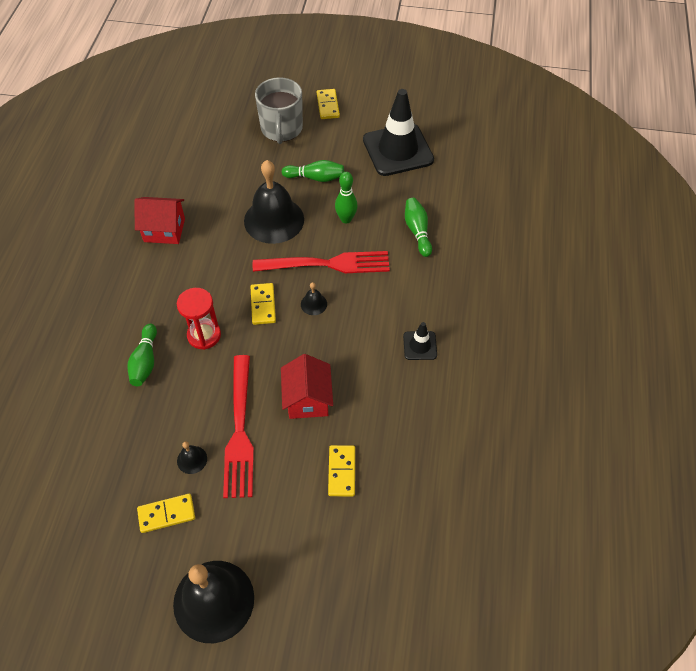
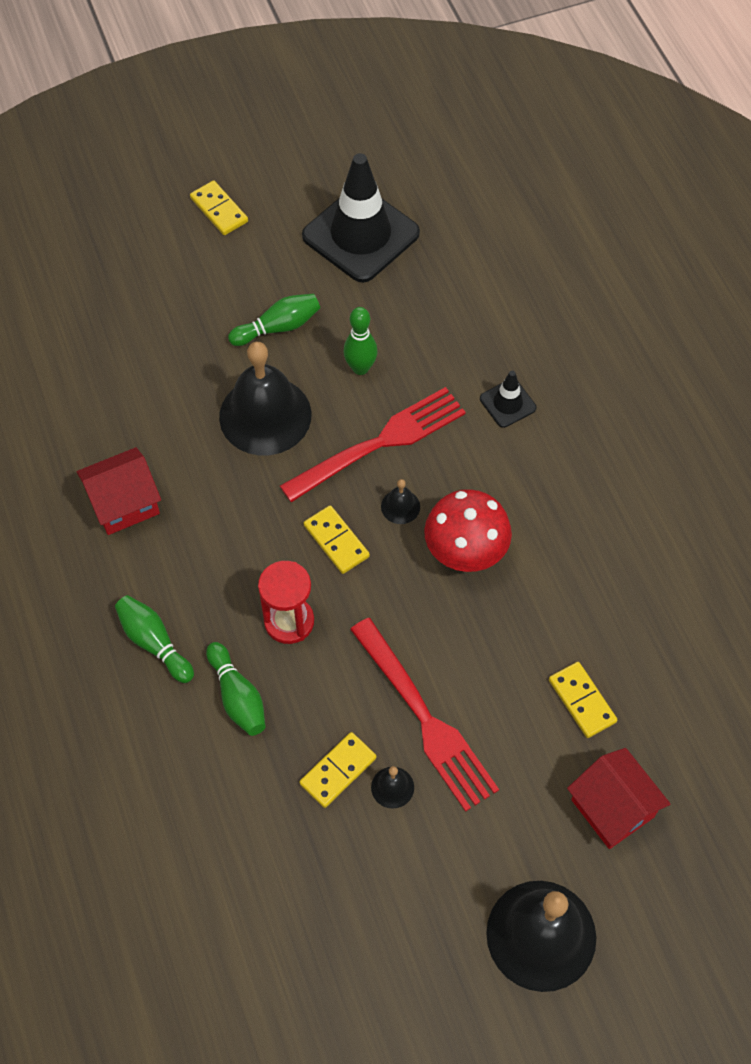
camera: 30 degrees left, 5 degrees up
(166, 514) = (411, 869): yellow domino -> yellow domino (338, 771)
(281, 129) = (179, 276): grey mug -> none
(307, 399) = (479, 634): red house -> red house (612, 808)
(333, 348) = (465, 553): none -> red mushroom
(417, 231) = (464, 341): green bowling pin -> green bowling pin (154, 643)
(420, 345) = (568, 494): black traffic cone -> black traffic cone (507, 403)

